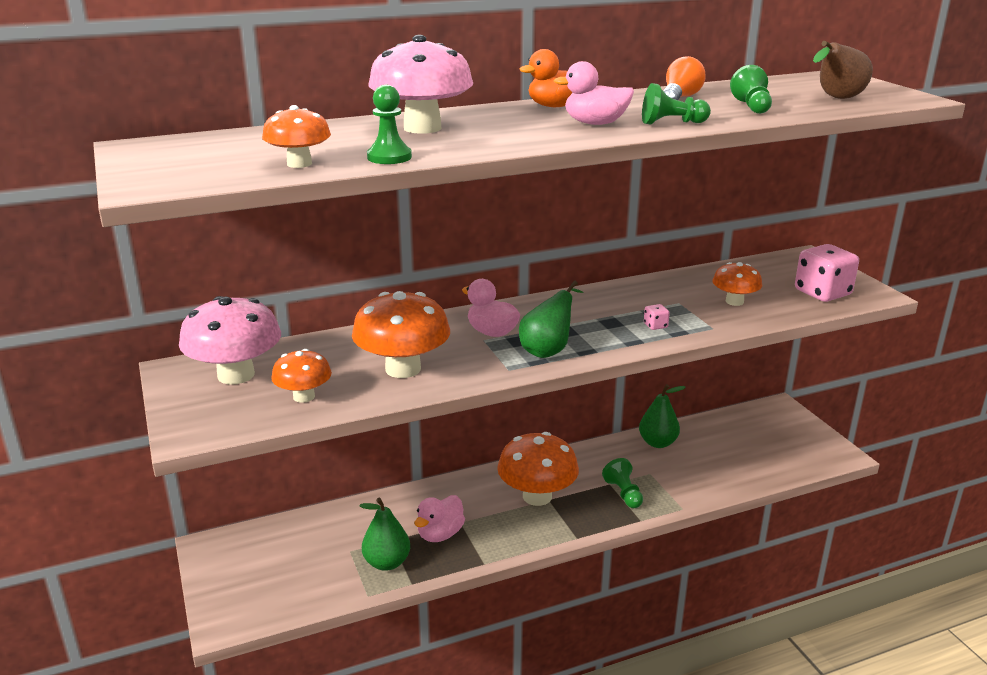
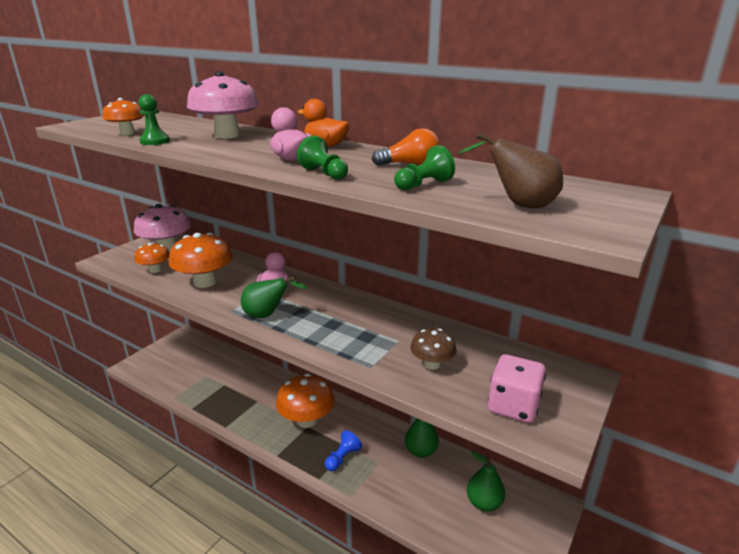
camera: 55 degrees right, 0 degrees up
(387, 563) = (204, 392): green pear -> green pear (484, 503)
(440, 534) = (241, 399): pink duck -> none
(623, 493) = (342, 458): green pawn -> blue pawn
(655, 326) = (346, 342): pink dice -> none
(734, 301) = (432, 364): orange mushroom -> brown mushroom

